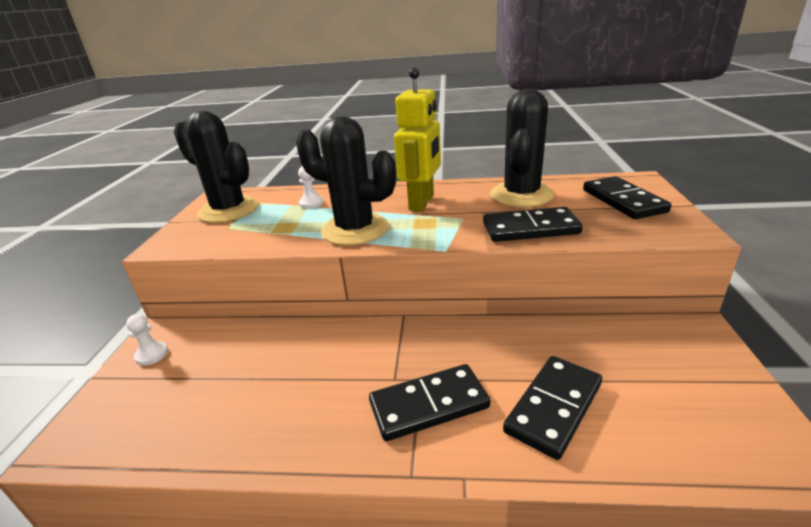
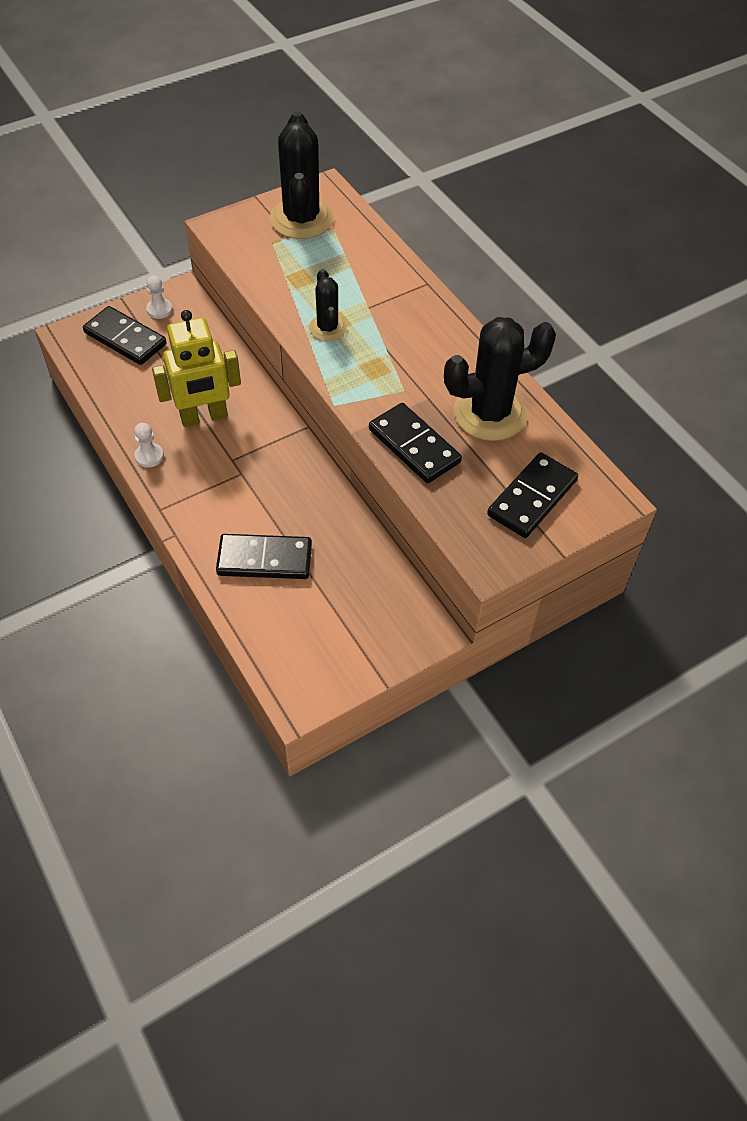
camera: 50 degrees right, 25 degrees up
(311, 203) = (356, 266): white pawn -> white pawn (149, 456)
(355, 230) = (327, 328): black cactus -> black cactus, size x0.55
(422, 202) = (416, 345): yellow robot -> yellow robot (204, 417)
(429, 405) = (220, 491): black domino -> black domino (125, 339)

